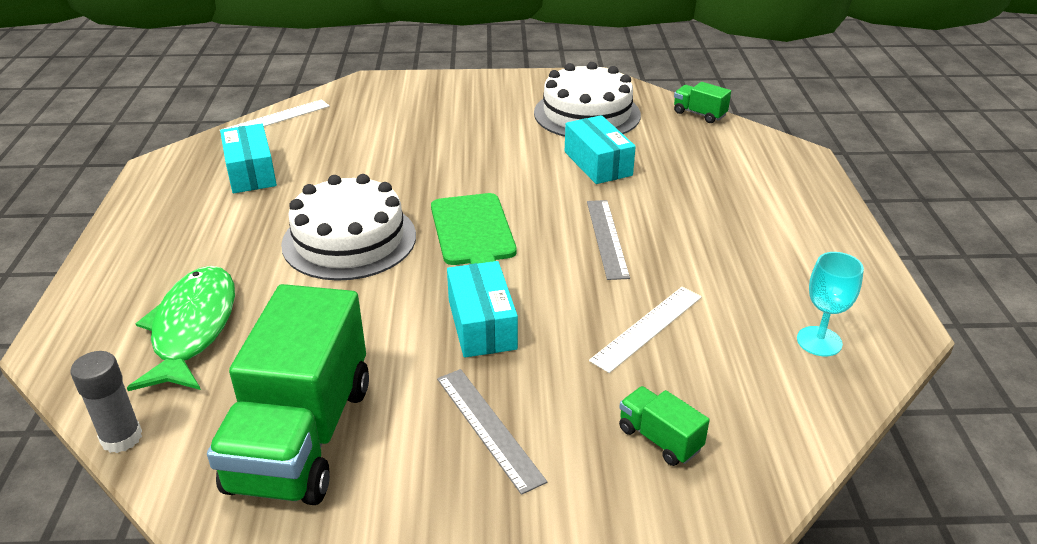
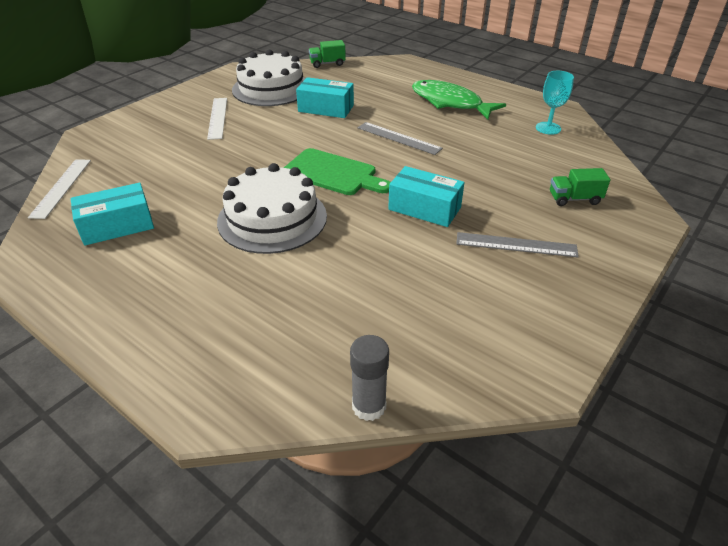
camera: 50 degrees left, 5 degrees up
(193, 328) = (280, 325): green fish -> green fish (450, 103)
(251, 172) = (117, 226): turquoise box -> turquoise box turned 45 degrees counterclockwise
(302, 436) = (455, 317): green truck -> none
(647, 328) = (488, 163): white ruler -> white ruler (218, 118)

